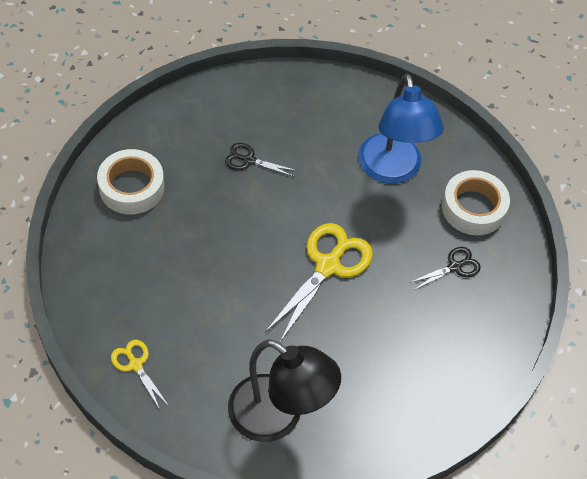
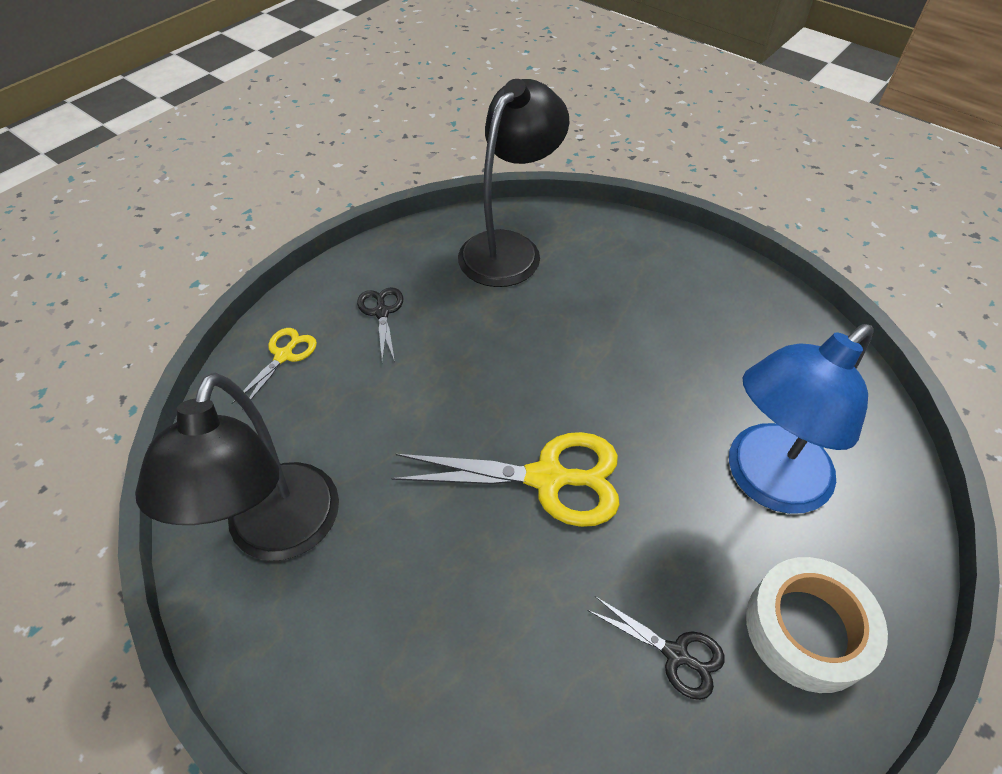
camera: 65 degrees right, 5 degrees down
(131, 187) = (509, 248): white tape -> black lamp
(249, 160) = (633, 324): black scissors -> black scissors (382, 312)

